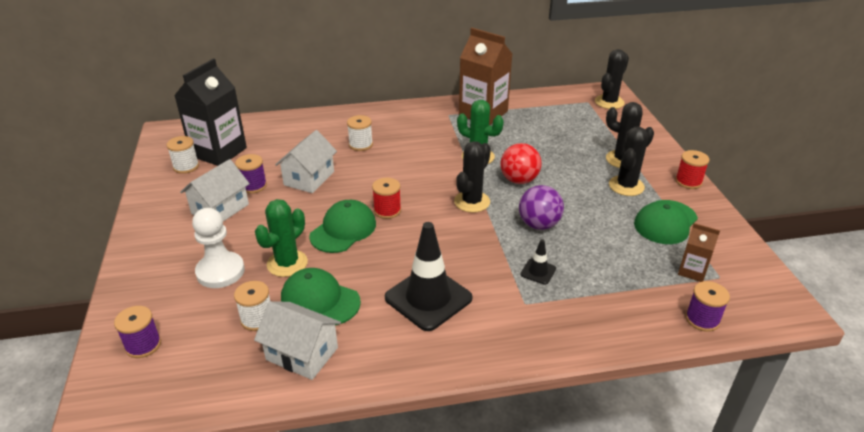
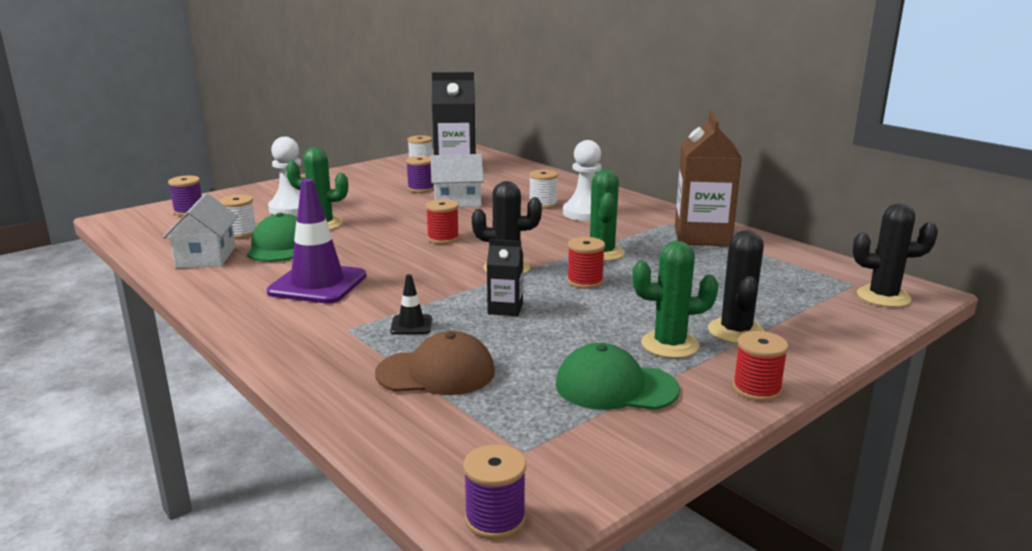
camera: 60 degrees right, 15 degrees down
(220, 209) = (375, 188): white house -> none
(343, 230) = (391, 230): green cap -> none
(398, 135) = (585, 213): none -> white pawn
(428, 298) = (317, 284): black traffic cone -> purple traffic cone
(519, 180) = (585, 281): red ball -> red spool
(539, 224) = (505, 308): purple ball -> black carton
(615, 281) = (436, 372): none -> brown cap
(626, 186) = (670, 345): black cactus -> green cactus
(692, 271) = (515, 425): brown carton -> none
(702, 319) = (406, 448): purple spool -> purple spool (495, 519)

